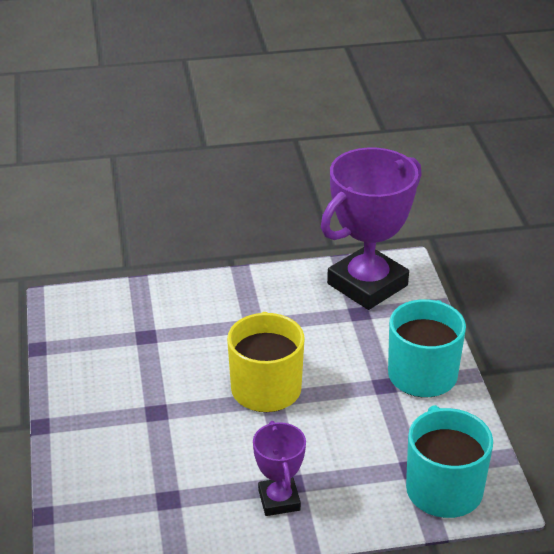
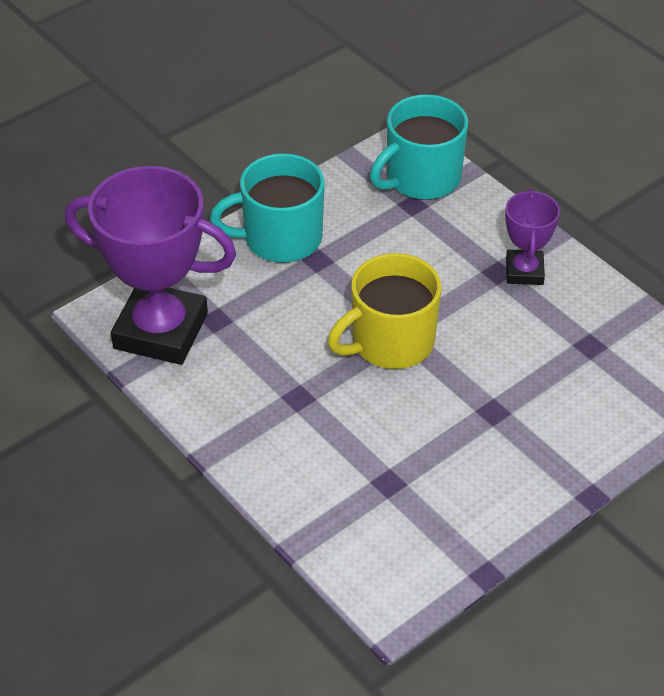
camera: 120 degrees left, 10 degrees up
(279, 500) = (524, 271): purple trophy -> purple trophy turned 45 degrees counterclockwise

